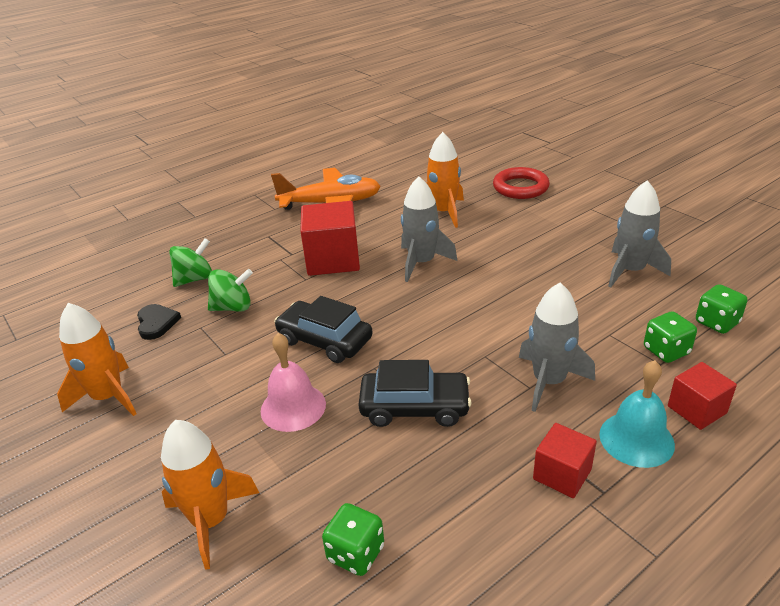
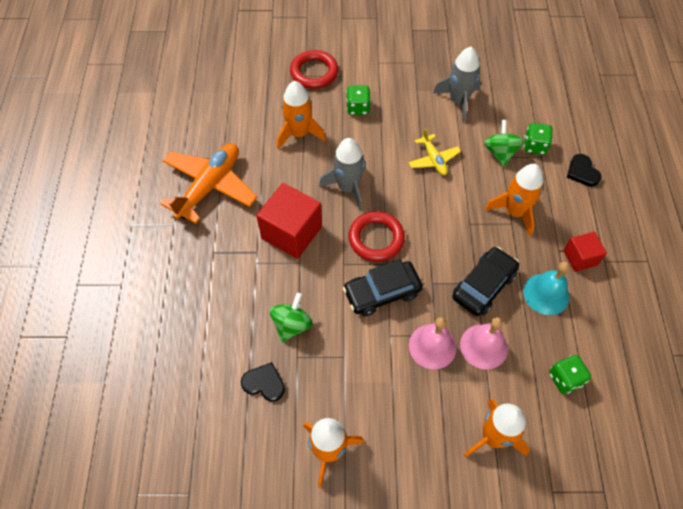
camera: 55 degrees left, 25 degrees up
(195, 279) = (227, 331): green spinning top -> green spinning top (500, 153)
(332, 448) = (484, 346): none -> pink bell
(384, 306) = (376, 238): none -> red ring
(530, 292) = (433, 159): none -> yellow plane
(549, 381) = (514, 212): grey rocket -> orange rocket
(636, 439) = (581, 211): turquoise bell -> turquoise bell (546, 294)
(696, 409) = (582, 172): red cube -> black heart
(716, 323) = (532, 108): green dice -> green dice (358, 108)

